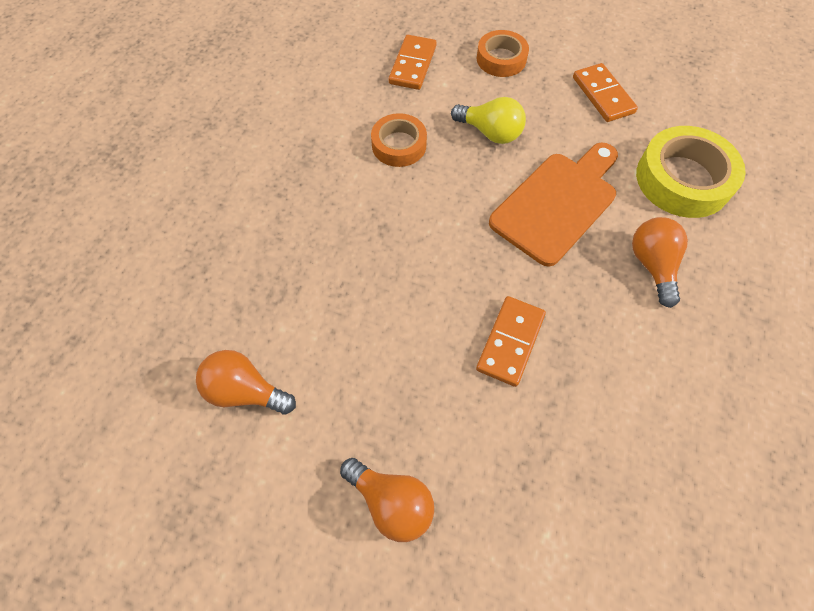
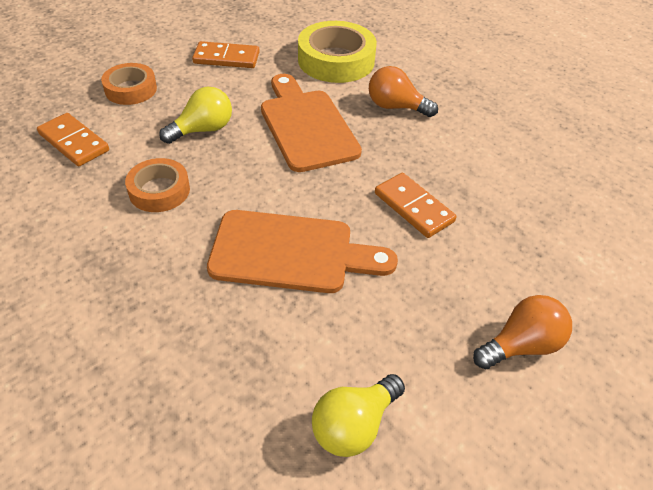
camera: 65 degrees left, 15 degrees down
(245, 391) = (354, 425): orange light bulb -> yellow light bulb
(390, 268) = (290, 253): none -> orange cutting board

